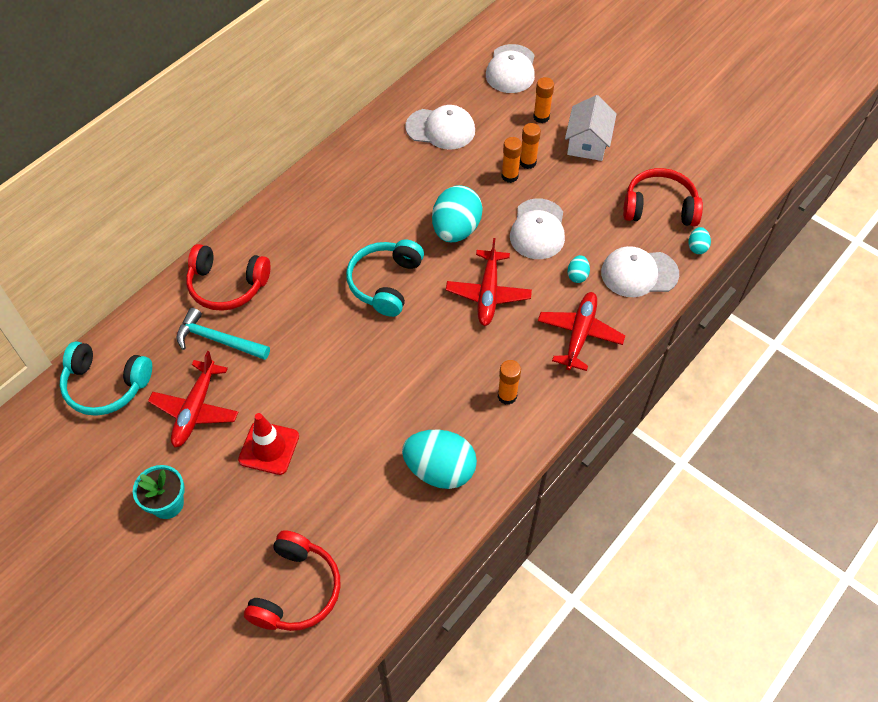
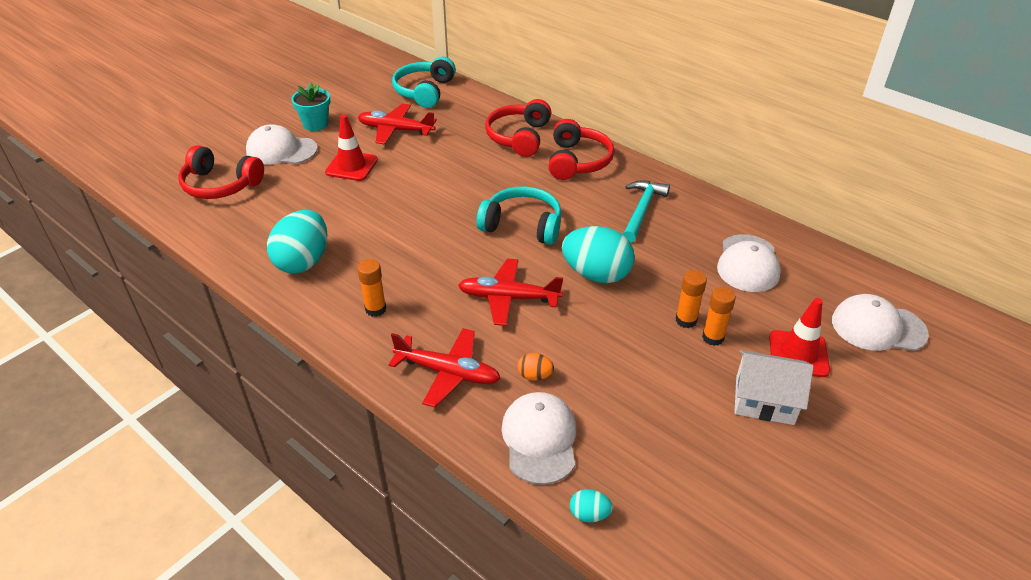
camera: 90 degrees right, 15 degrees down
(217, 340) = (462, 136): turquoise hammer -> turquoise hammer (642, 210)
(538, 229) = (604, 342): white cap -> white cap (281, 150)
(541, 117) = (798, 354): orange glue stick -> red traffic cone
(577, 275) = (535, 376): turquoise egg -> orange egg
(659, 207) = (659, 474): red headphones -> red headphones (577, 161)

